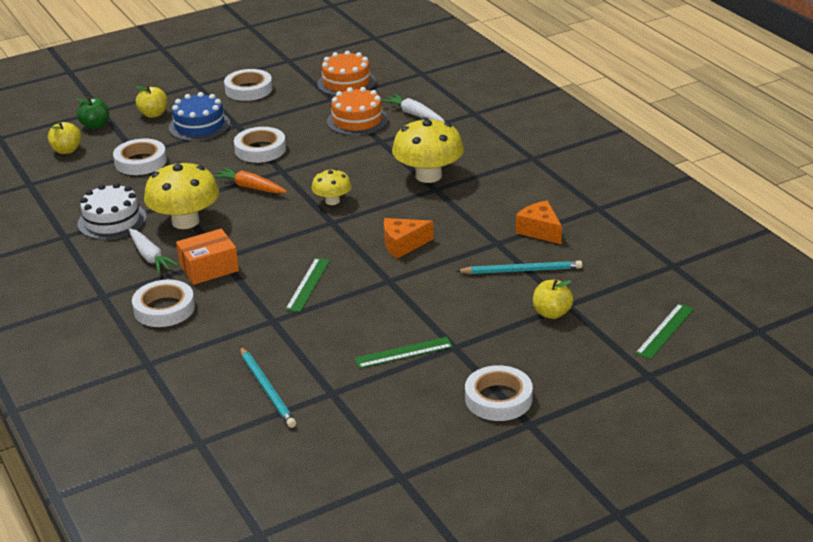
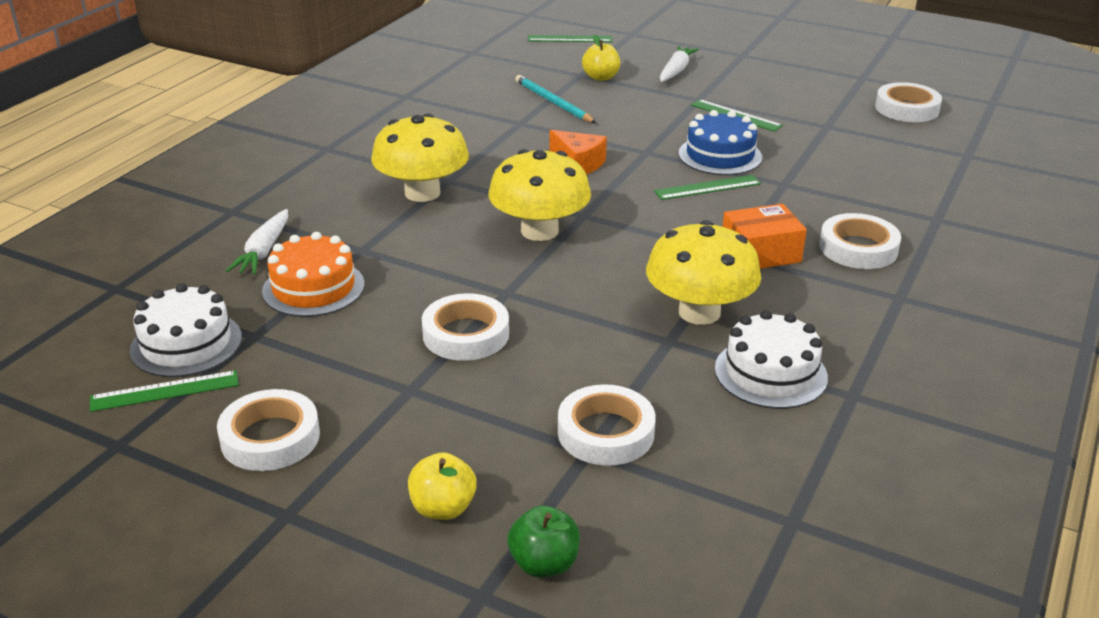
camera: 125 degrees left, 0 degrees up
(67, 150) = (657, 546): yellow apple -> none
(150, 257) = (796, 301): white carrot -> white carrot (676, 71)
(199, 126) = (442, 429): blue cake -> blue cake (720, 155)
(209, 268) = (760, 253): orange box -> orange box turned 45 degrees counterclockwise
(250, 187) = (571, 299): orange carrot -> none
(267, 389) = (868, 152): turquoise pencil -> none
(314, 73) = (165, 391): none -> green ruler
(332, 201) = (539, 231): yellow mushroom -> yellow mushroom, size x1.83
(346, 83) = (186, 344): orange cake -> white cake
(498, 399) = (733, 70): white tape -> white tape (907, 108)
(539, 231) = (476, 111): orange cheese -> none

